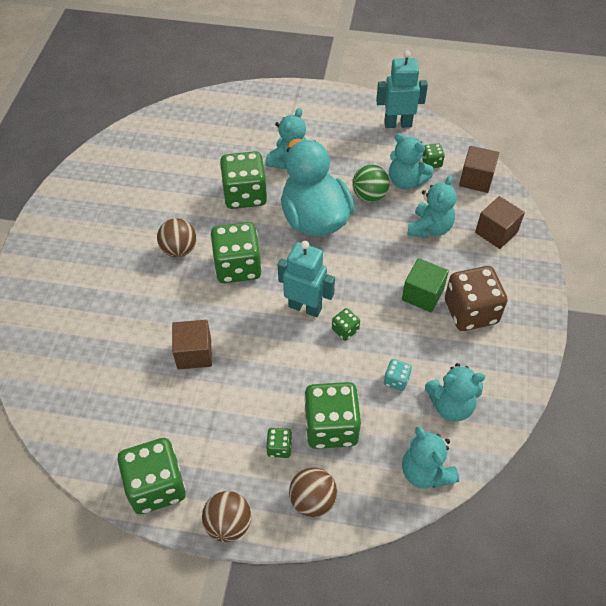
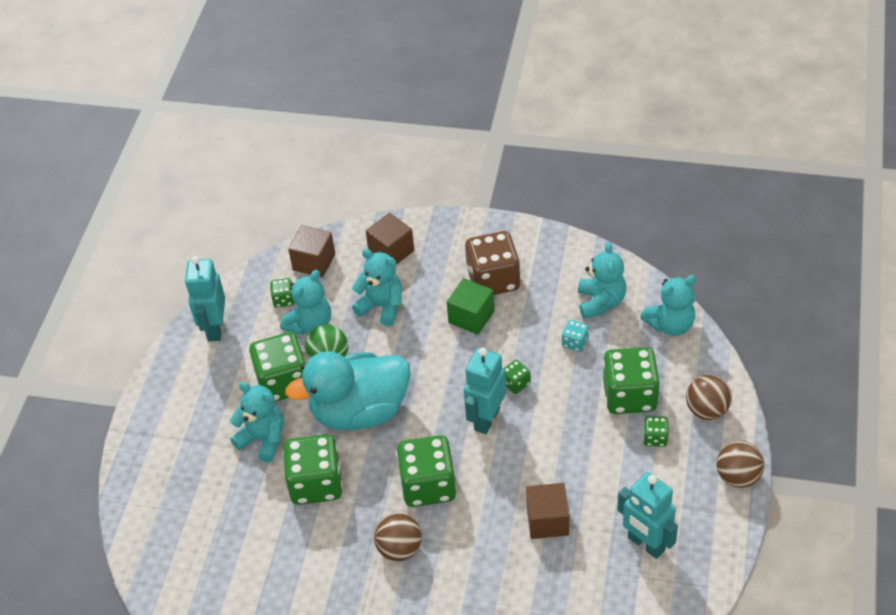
camera: 85 degrees left, 5 degrees down
(156, 486) = (706, 542): green dice -> green dice (283, 382)
(160, 432) = (646, 544): none -> turquoise robot

